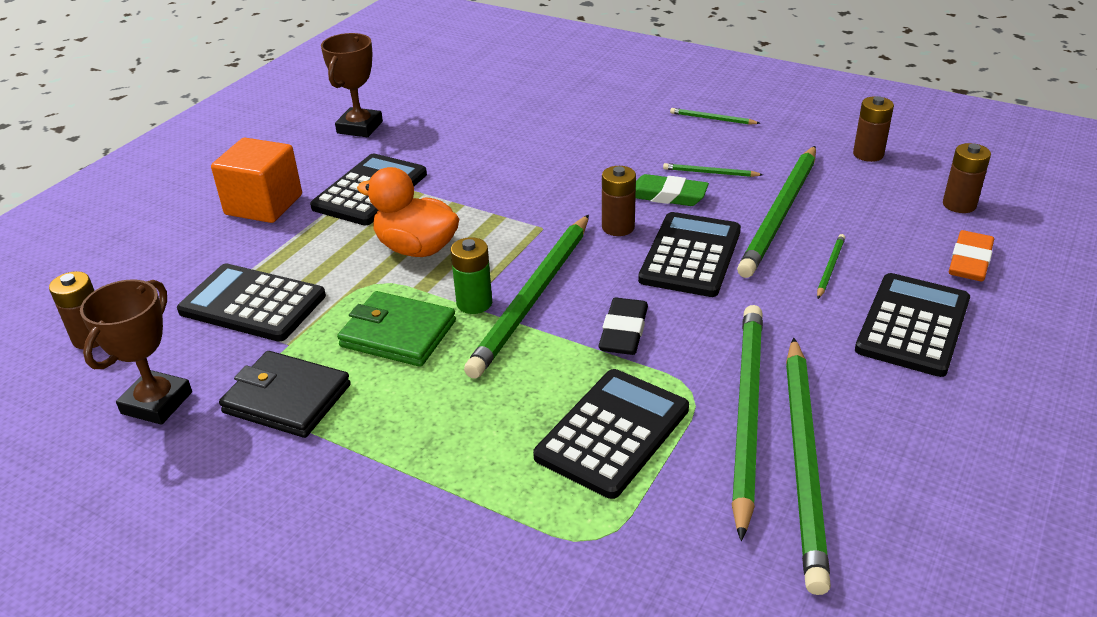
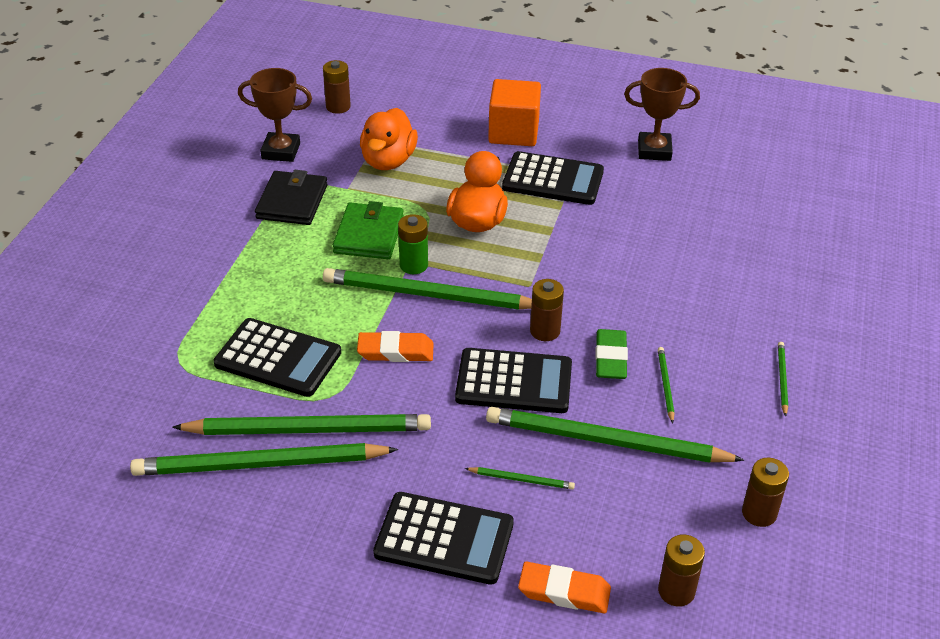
camera: 75 degrees right, 5 degrees up
(253, 304) = (388, 161): black calculator -> orange duck
(623, 331) = (395, 351): black eraser -> orange eraser

